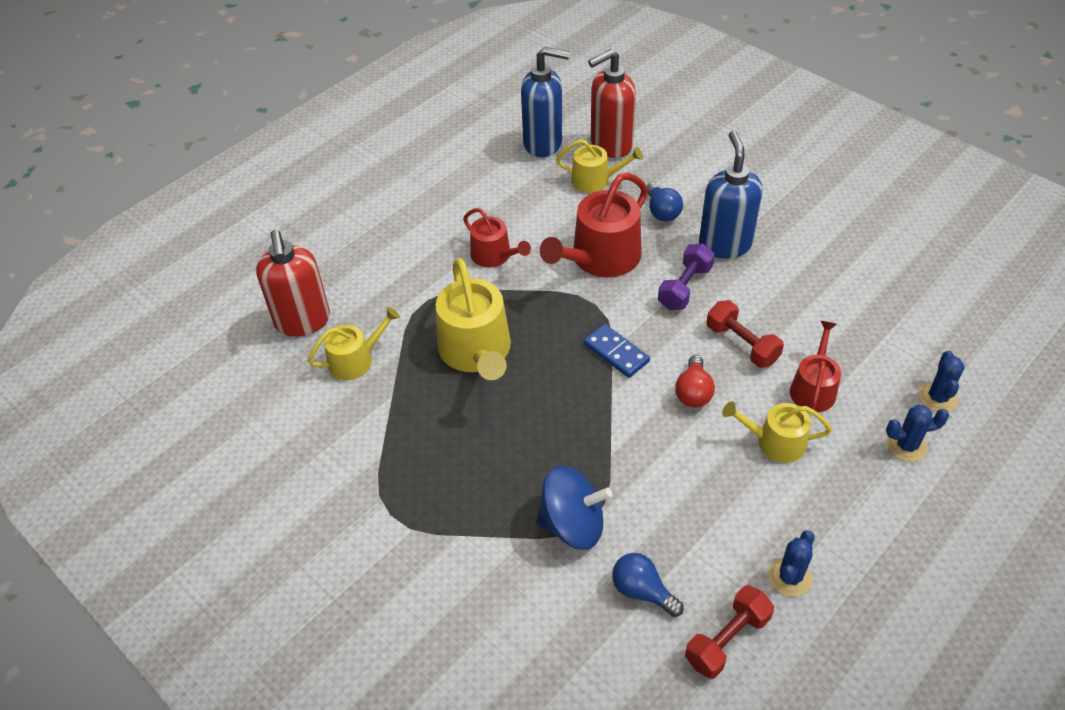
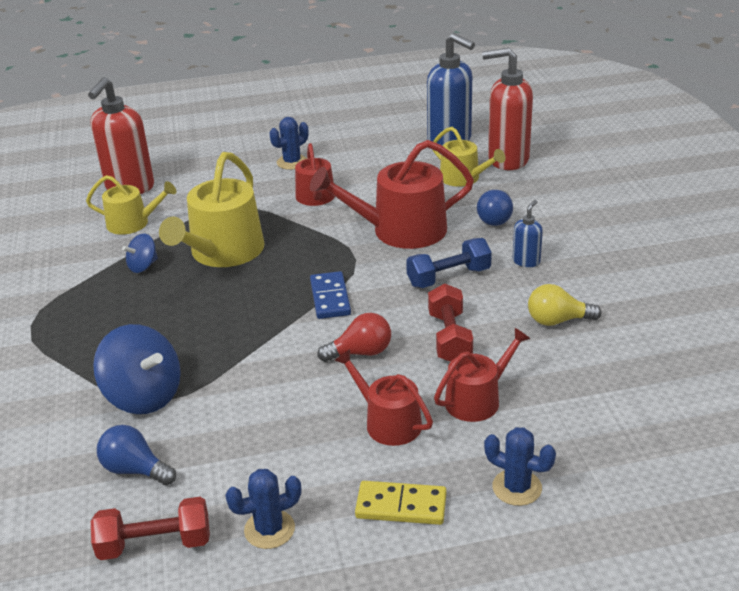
camera: 35 degrees right, 15 degrees down
(421, 401) = (143, 266): none -> blue spinning top
(642, 591) = (135, 470): blue light bulb -> blue light bulb turned 45 degrees counterclockwise
(684, 287) = (448, 277): purple dumbbell -> blue dumbbell
(693, 392) = (360, 352): red light bulb -> red light bulb turned 150 degrees counterclockwise
(725, 244) = (526, 261): blue soap dispenser -> blue soap dispenser, size x0.47
(775, 442) = (388, 422): yellow watering can -> red watering can
(798, 290) = (557, 320): none -> yellow light bulb
(852, 504) = (401, 506): none -> yellow domino
(937, 397) = (602, 465): blue cactus -> blue cactus (292, 162)

